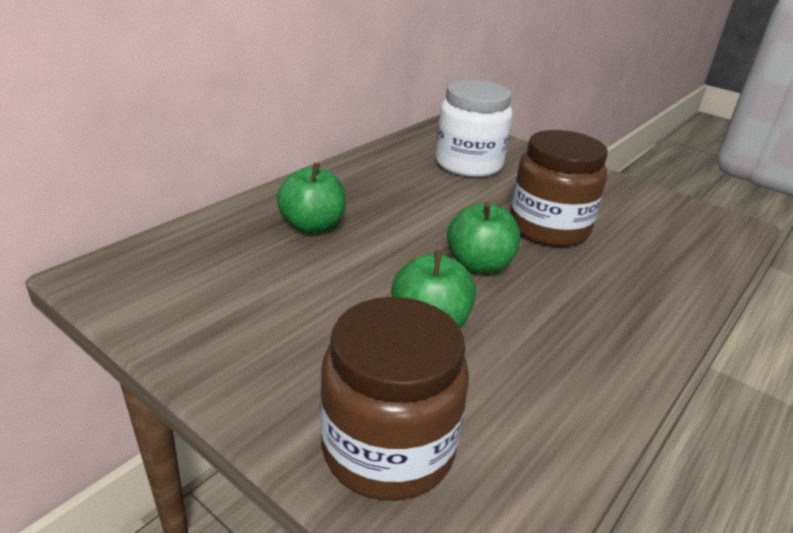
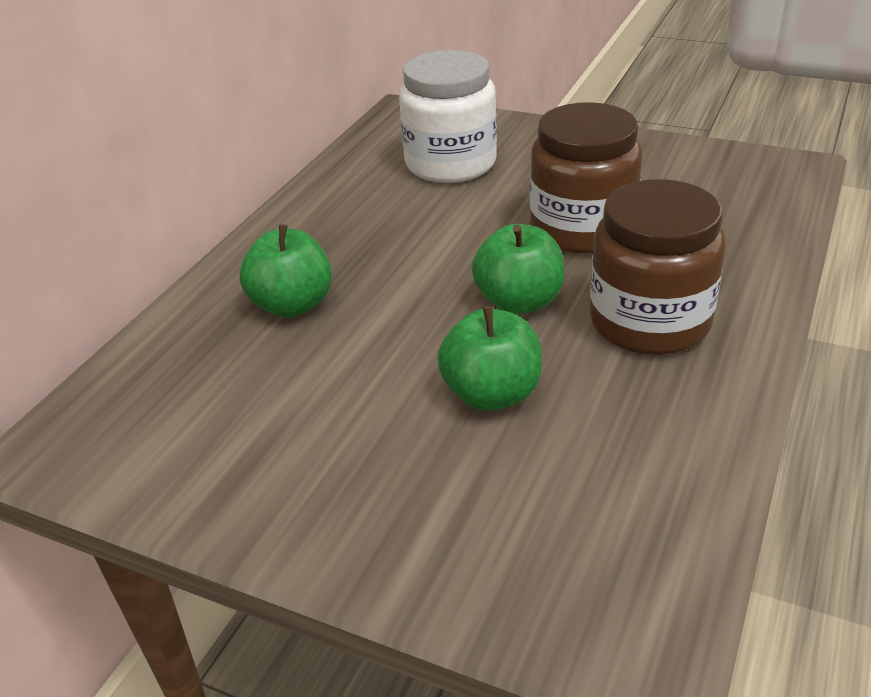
camera: 10 degrees left, 5 degrees up
(388, 448) = (507, 556): brown jar -> brown jar (649, 322)

